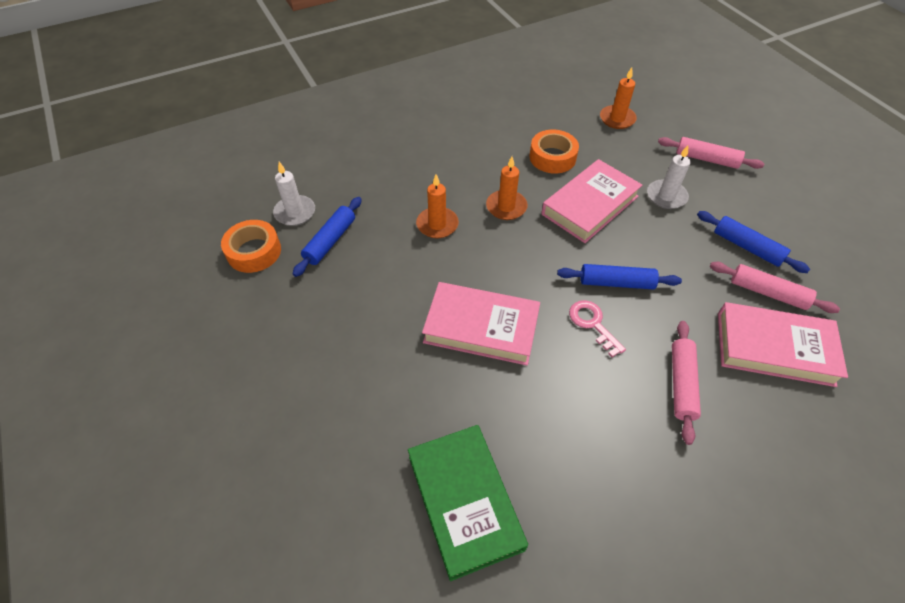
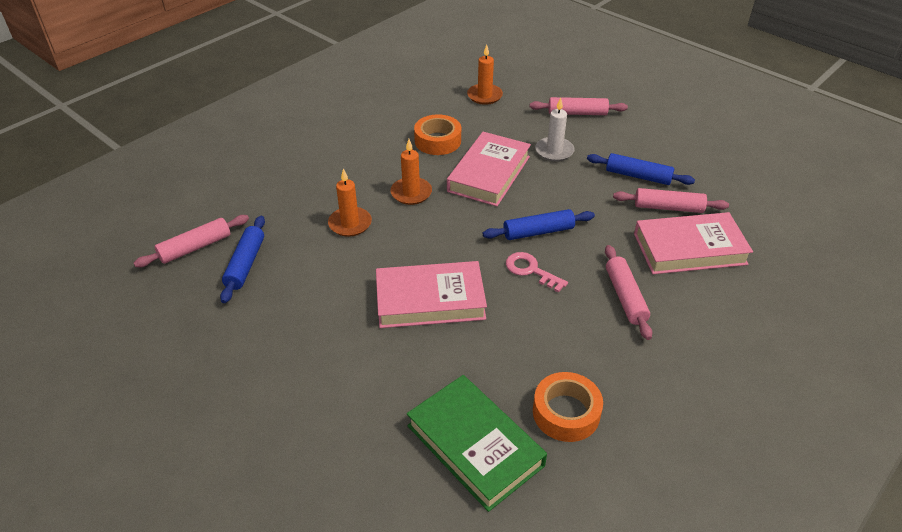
camera: 20 degrees left, 10 degrees down
(254, 251) = (166, 294): orange tape -> orange tape (566, 413)
(295, 212) = (195, 247): white candle -> pink rolling pin

